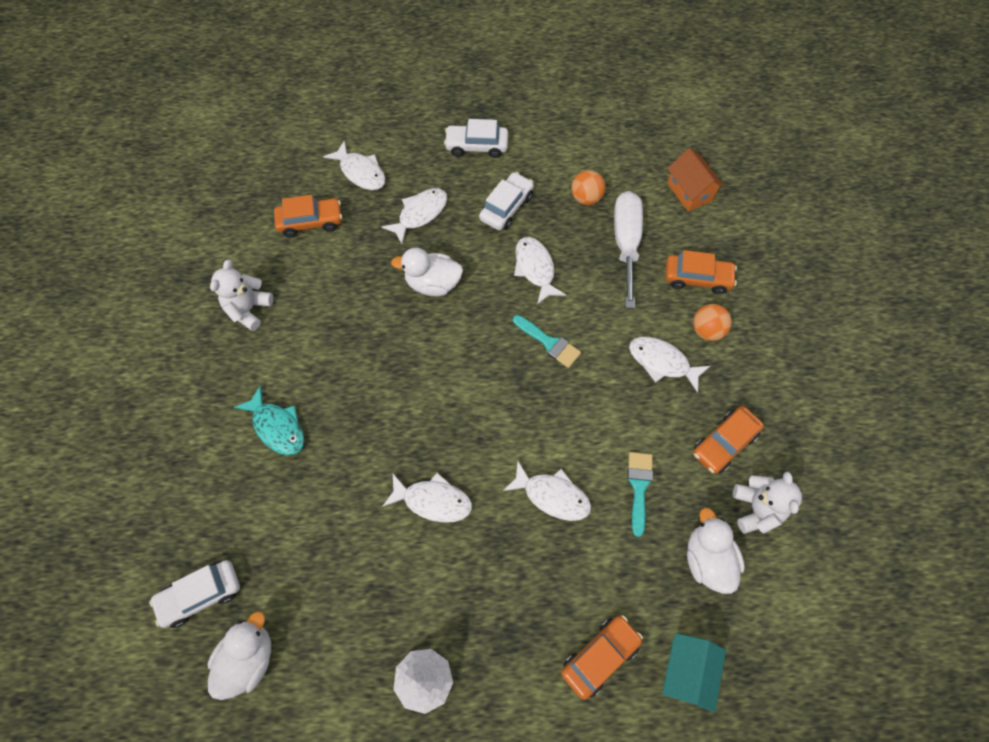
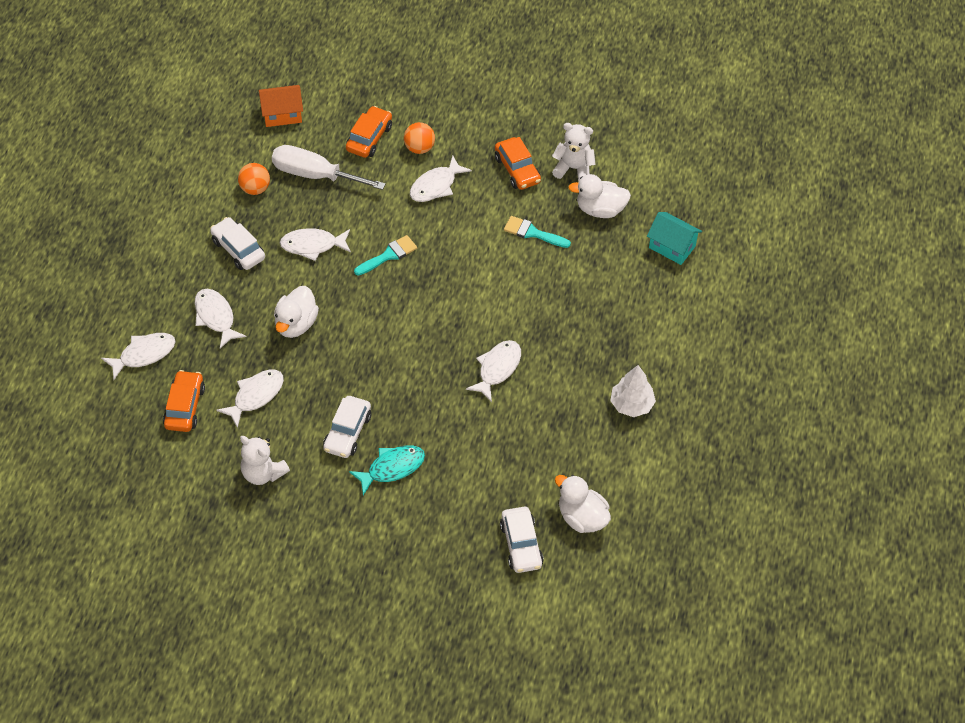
camera: 75 degrees left, 10 degrees down
(476, 146) = (157, 254): white car -> white car (347, 432)
(552, 495) = (520, 289): white fish -> white fish (255, 396)
(599, 656) = (647, 294): orange car -> none

